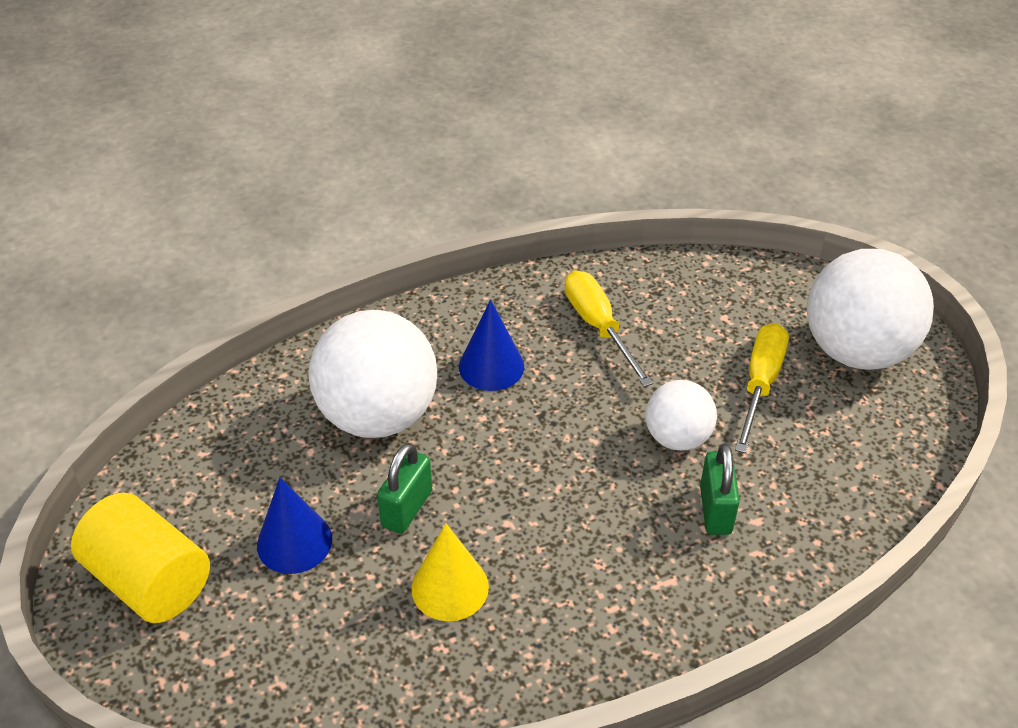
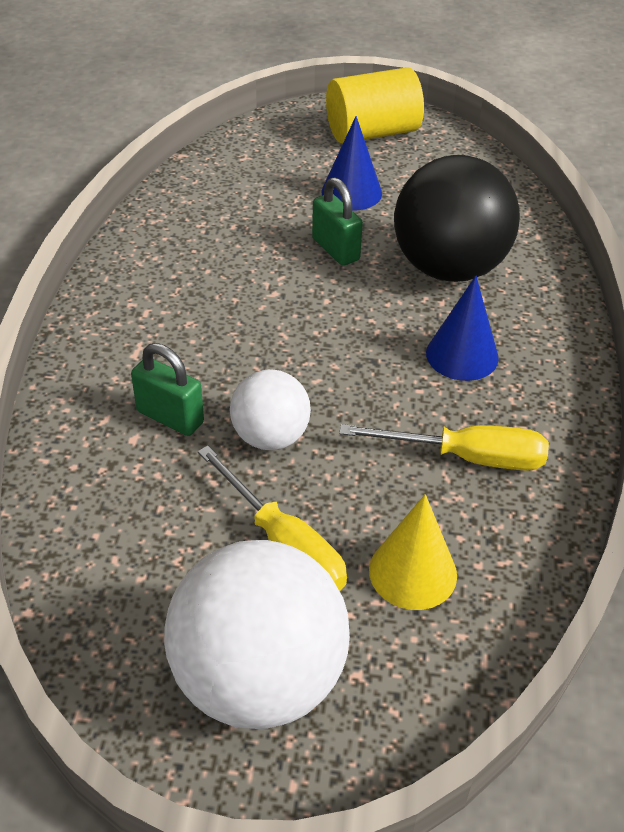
camera: 120 degrees right, 0 degrees up
(378, 416) = (449, 268): white ball -> black ball
(450, 587) = (244, 244): yellow cone -> yellow cone (413, 572)

